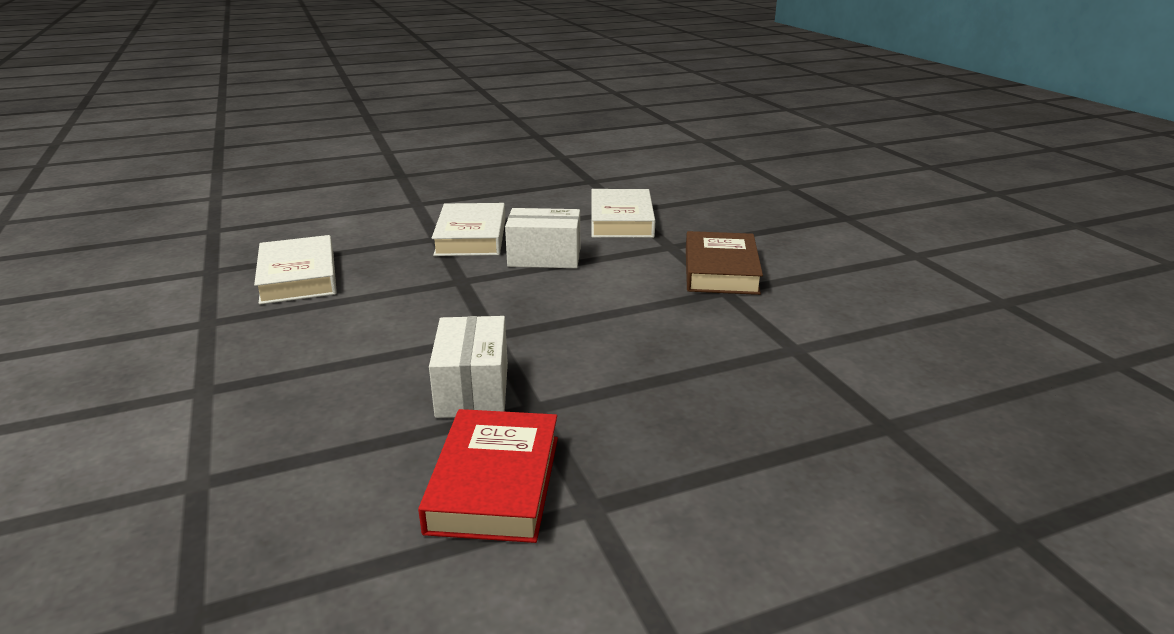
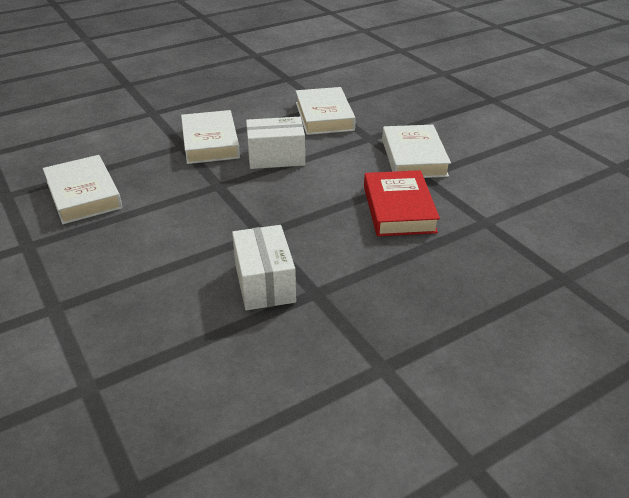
camera: 10 degrees left, 10 degrees up
(495, 483) = (309, 358): red book -> red book (399, 209)
(720, 270) = (414, 157): brown book -> white book

